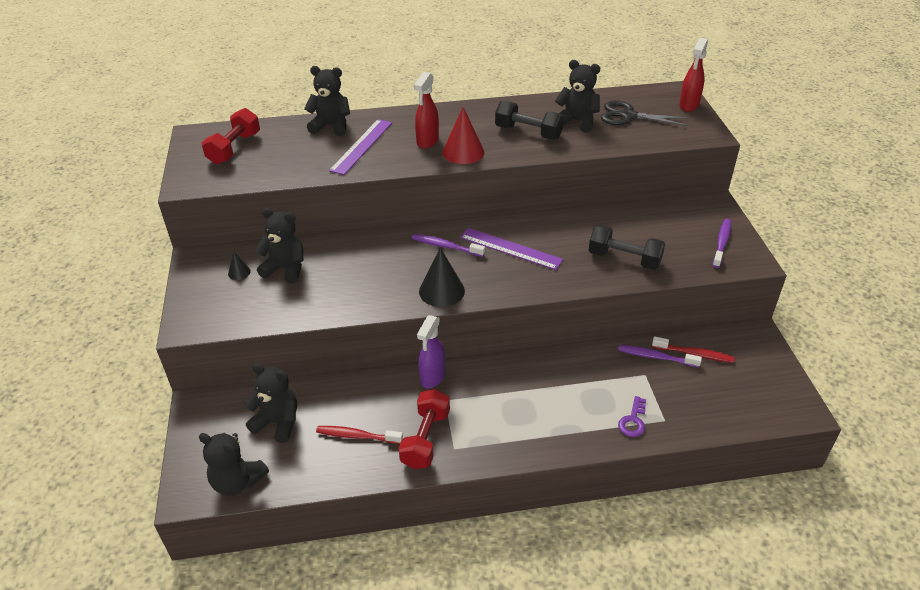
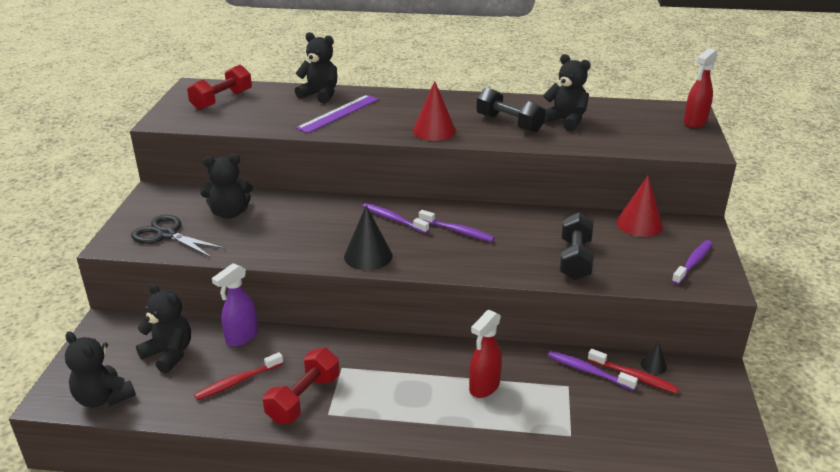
camera: 15 degrees right, 10 degrees down
(239, 272) = (186, 209): black cone -> black cone (653, 365)
(286, 269) = (229, 213): black teddy bear -> black teddy bear turned 135 degrees clockwise
(357, 436) = (237, 382): red toothbrush -> red toothbrush turned 60 degrees counterclockwise
(427, 141) = (404, 118): red spray bottle -> red spray bottle (484, 387)
(432, 377) = (339, 344): purple spray bottle -> purple spray bottle (241, 337)
(510, 248) = (457, 231): purple ruler -> purple toothbrush
(624, 259) = (575, 259): black dumbbell -> black dumbbell turned 60 degrees clockwise
(628, 116) = (623, 123): black scissors -> black scissors (167, 235)
(633, 421) = (534, 428): purple key -> none
(663, 211) = (639, 224): none -> red cone

